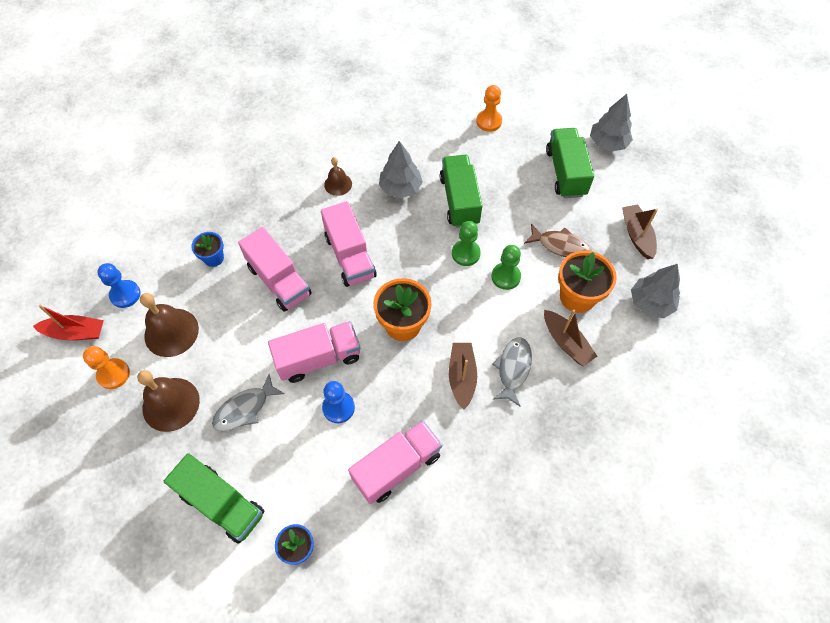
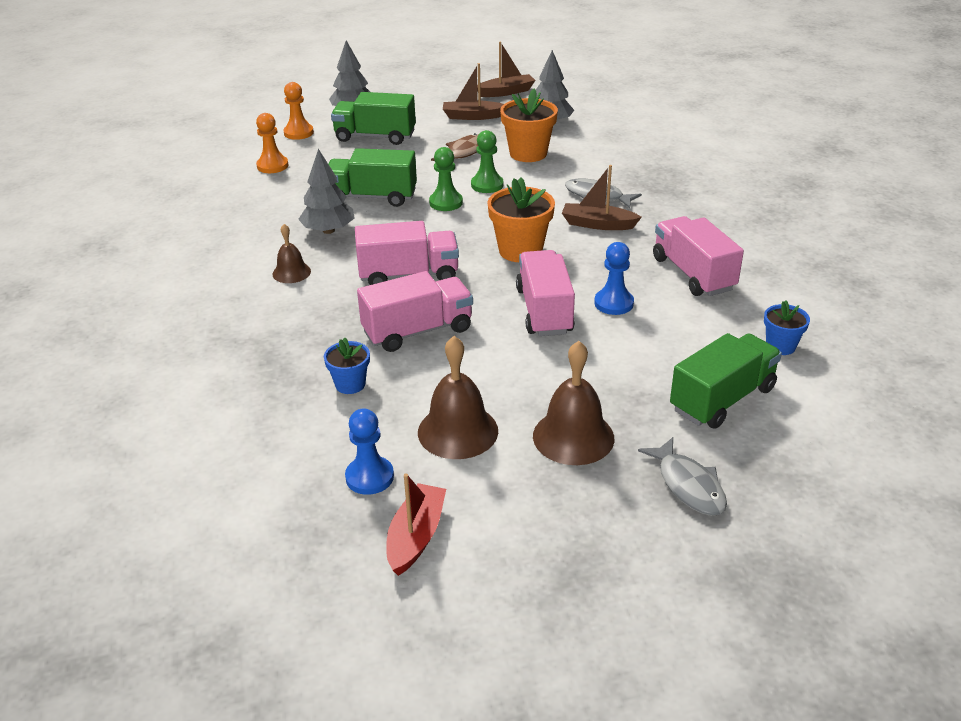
camera: 75 degrees left, 25 degrees down
(113, 374) = (507, 493): orange pawn -> orange pawn (298, 133)
(245, 409) = (597, 372): grey fish -> grey fish (688, 485)
(566, 342) = (577, 166): brown boat -> brown boat (506, 92)

